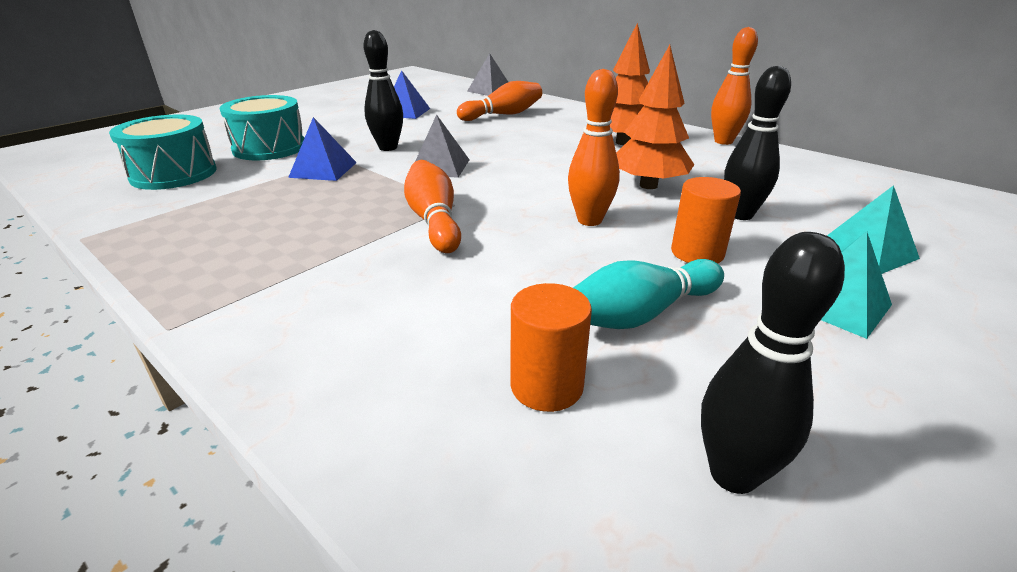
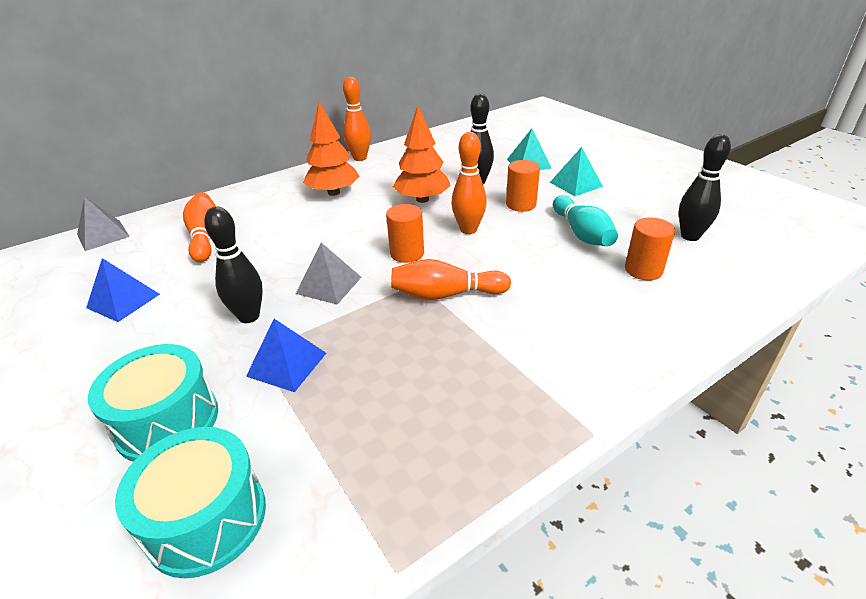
camera: 75 degrees left, 5 degrees up
(512, 192) = (407, 253): none -> orange cylinder

